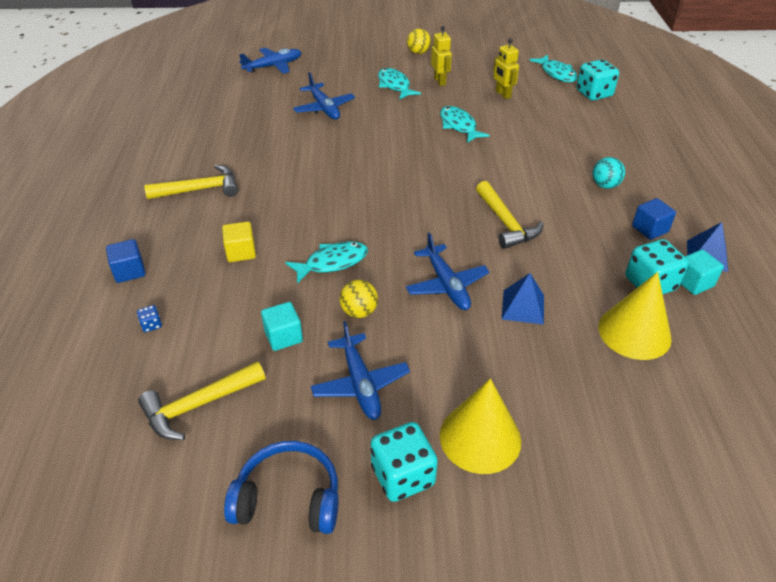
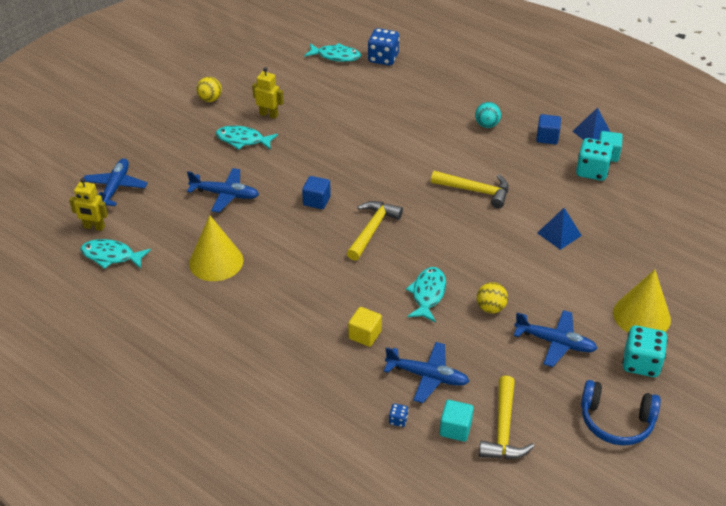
camera: 50 degrees left, 0 degrees up
(129, 271) = (320, 407): blue cube -> blue cube (316, 201)
(200, 189) = (256, 321): yellow hammer -> yellow hammer (372, 230)
(283, 336) = (478, 356): turquoise cube -> turquoise cube (455, 429)
(288, 498) = (616, 421): blue headphones -> blue headphones turned 120 degrees counterclockwise
(446, 284) = (506, 254): blue plane -> blue plane (427, 376)
(459, 126) = (341, 142): turquoise fish -> turquoise fish (111, 256)
(503, 94) = (328, 97): yellow robot -> yellow robot (94, 227)
(594, 94) = (383, 58): turquoise dice -> blue dice
(634, 332) = (622, 204): yellow cone -> yellow cone (216, 261)

